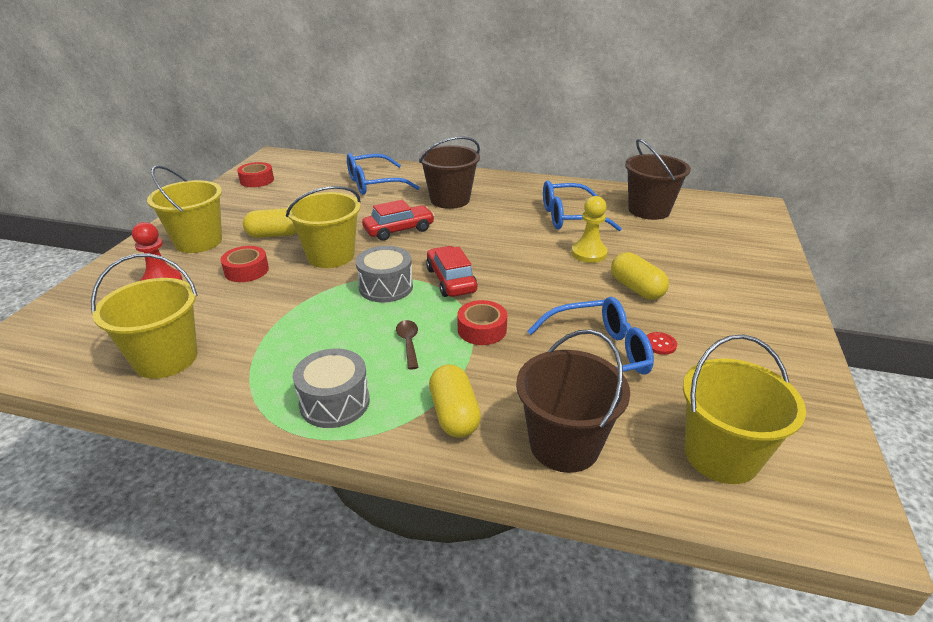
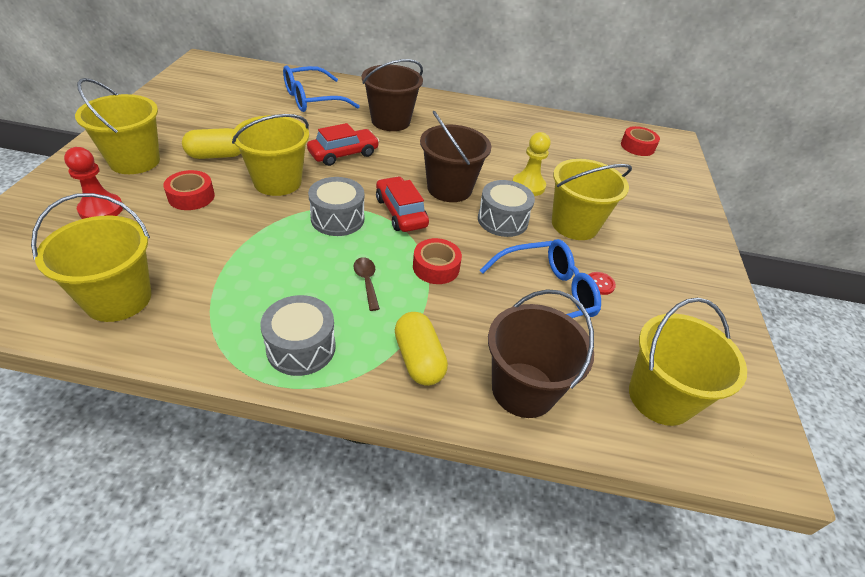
camera: 10 degrees left, 10 degrees up
(257, 180) = (188, 89): red tape -> red tape (637, 146)
(557, 285) = (502, 220): none -> grey drum
(569, 217) = (506, 145): blue glasses -> none
(636, 288) = (574, 225): yellow capsule -> yellow bucket
(649, 210) = (579, 140): brown bucket -> brown bucket (449, 188)

